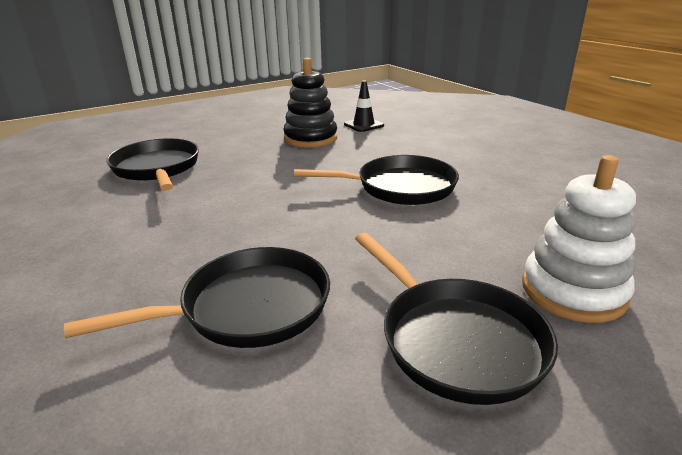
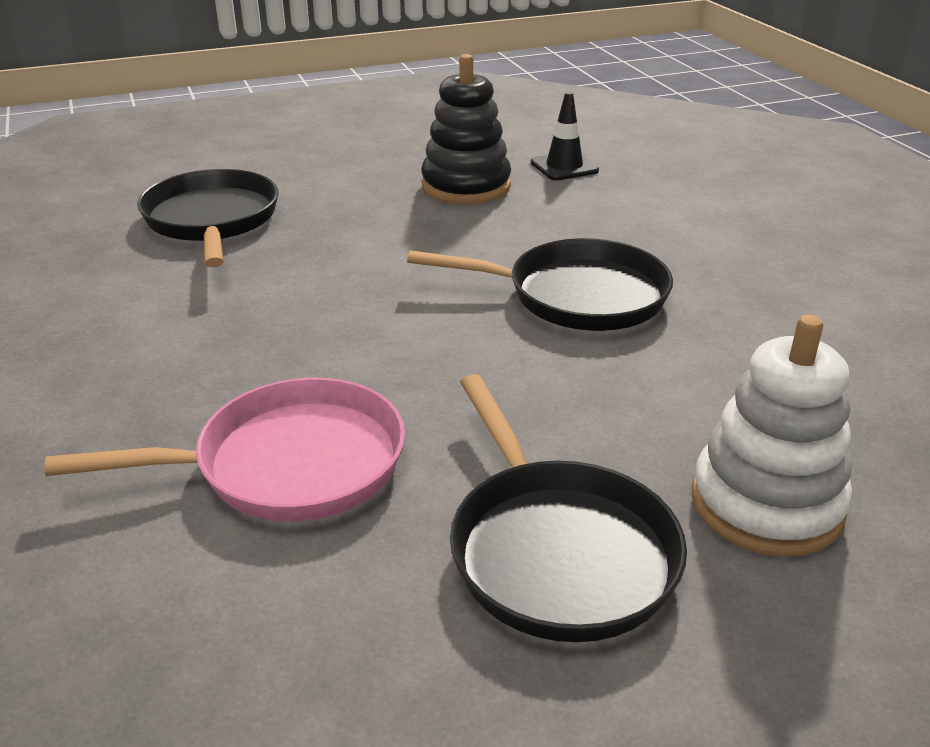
camera: 10 degrees right, 5 degrees up
(247, 308) = (288, 464): black pan -> pink pan

